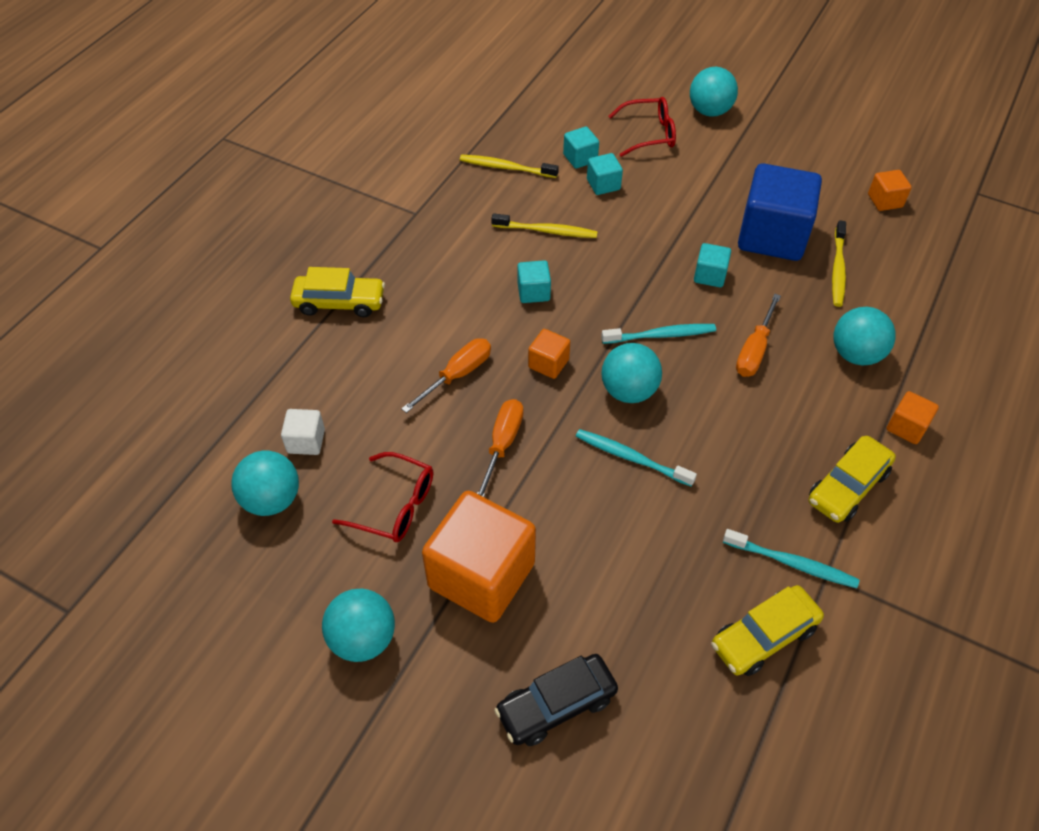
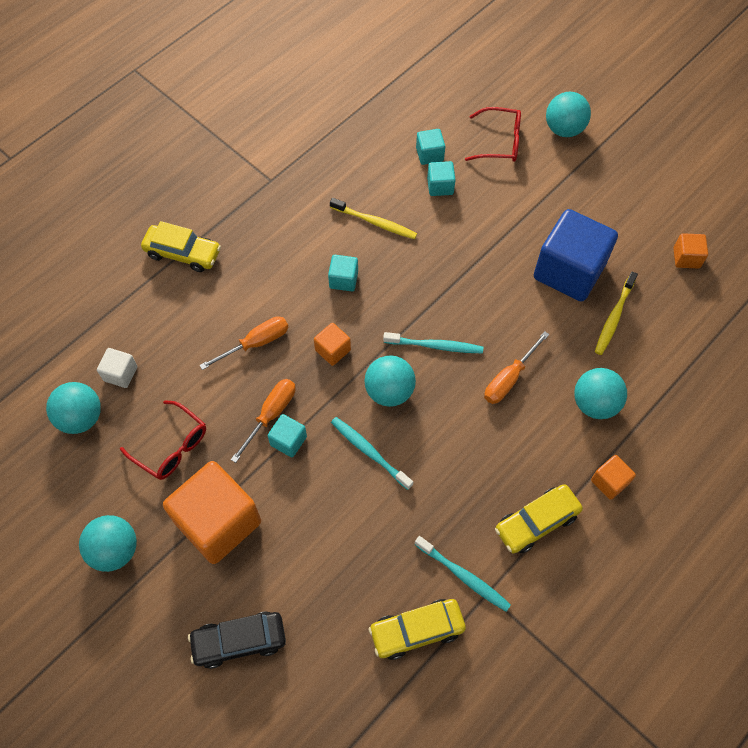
camera: 15 degrees right, 10 degrees up
(505, 167) = (361, 150): yellow toothbrush -> none
(710, 275) = (499, 298): turquoise cube -> turquoise cube (288, 441)

